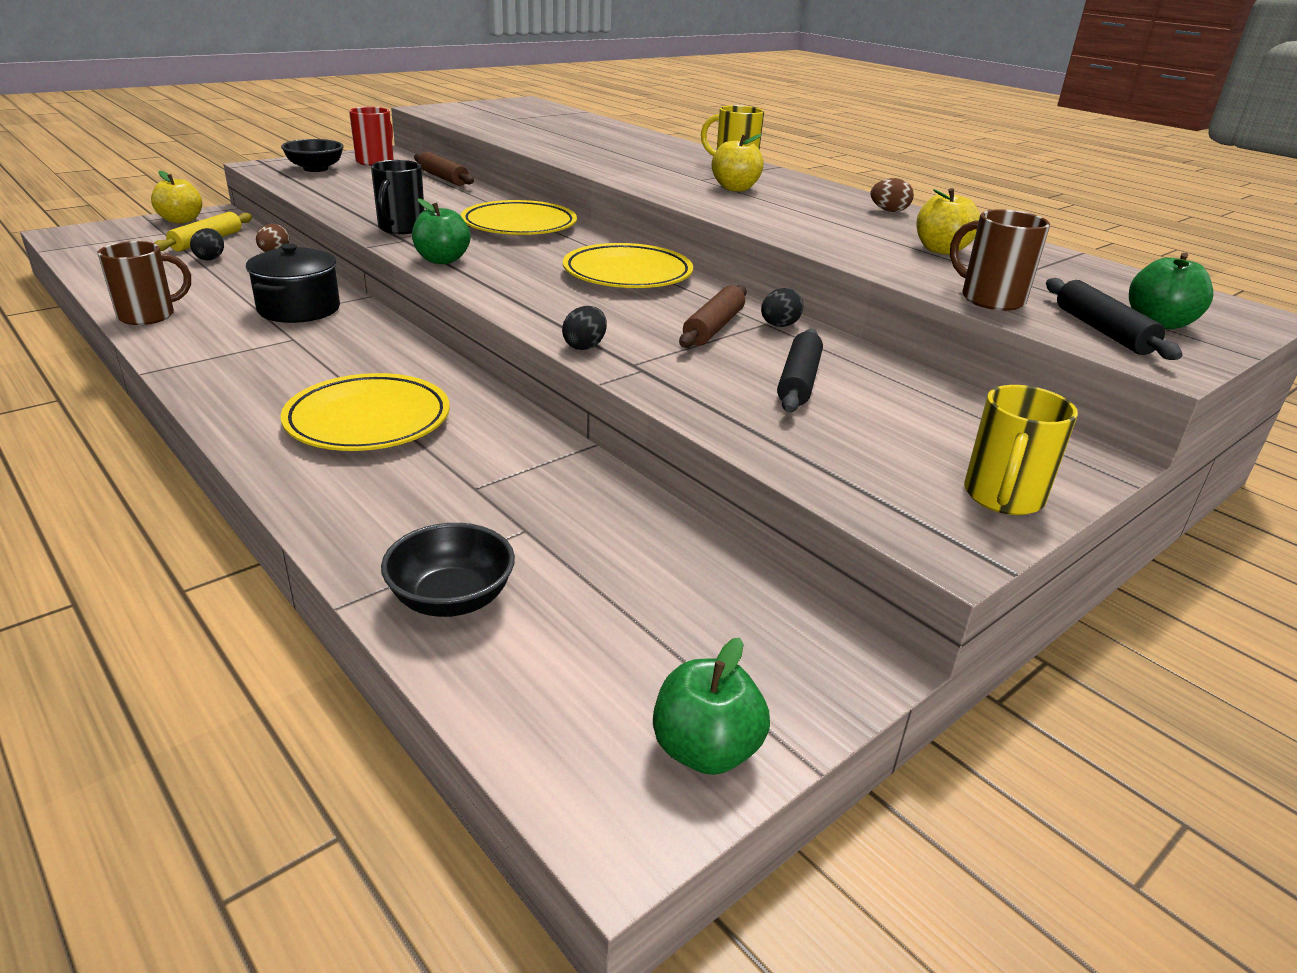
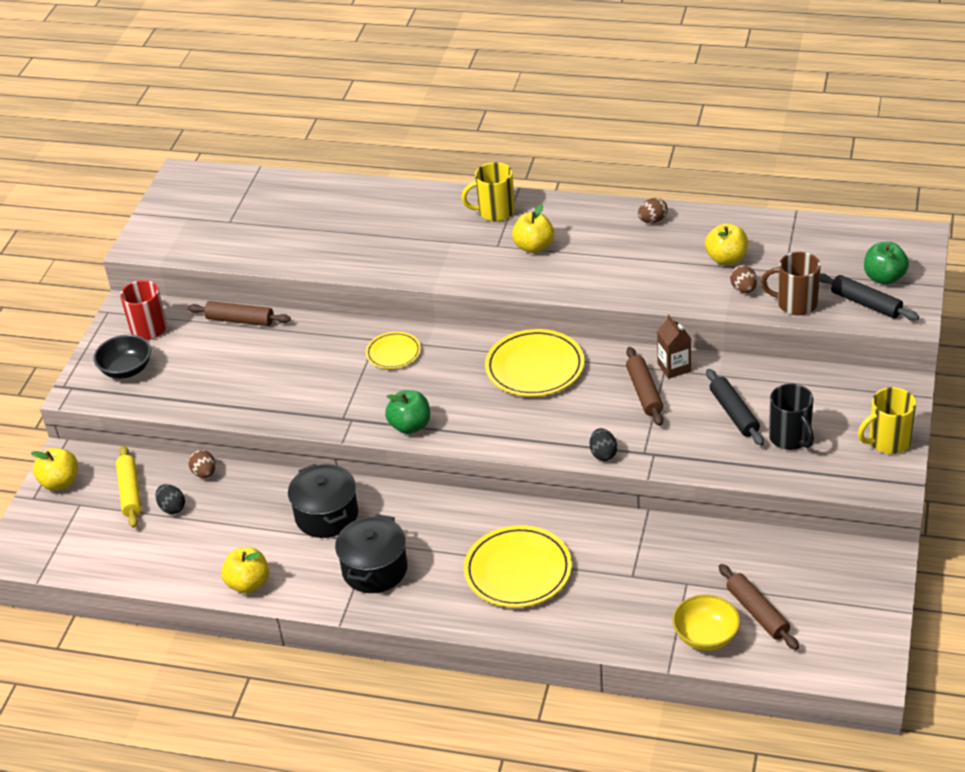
camera: 30 degrees left, 10 degrees up
(149, 315) = (248, 584): brown mug -> yellow apple
(254, 355) = (374, 569): none -> black pot
(401, 228) = (327, 408): black mug -> black mug (790, 438)
(452, 599) = (706, 636): black bowl -> yellow bowl
(519, 226) = (393, 353): yellow plate -> yellow plate, size x0.57
(564, 615) = (757, 613): none -> brown rolling pin
(705, 750) = (868, 630): green apple -> none
(779, 326) = (674, 367): black egg -> brown carton
(932, 271) = (743, 289): none -> brown egg
(1002, 497) = (888, 441): yellow mug -> yellow mug turned 75 degrees clockwise

